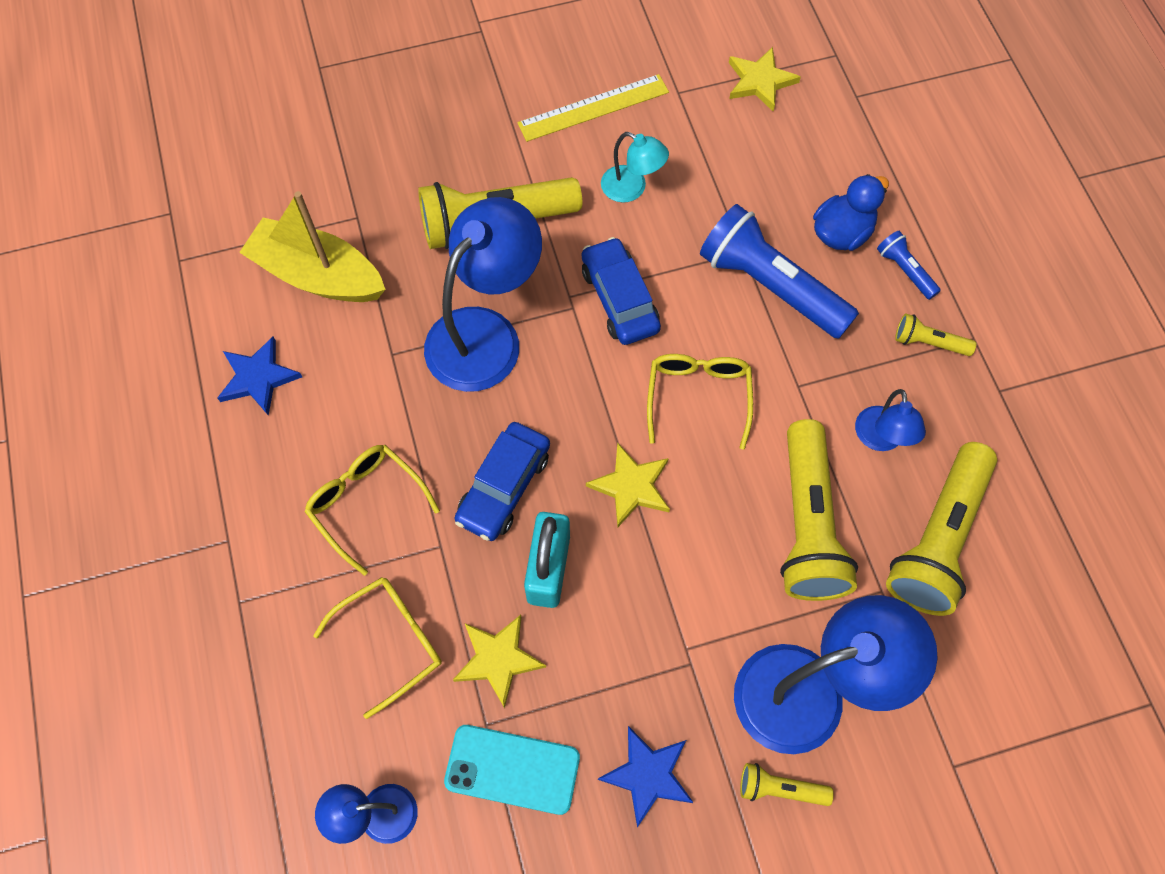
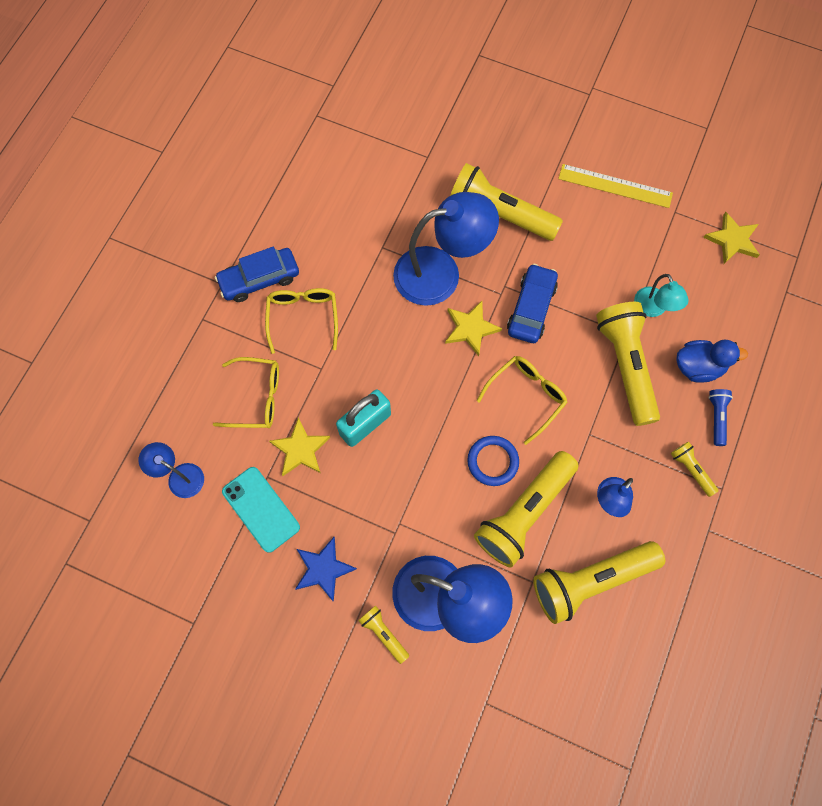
camera: 40 degrees right, 5 degrees up
(258, 377) = (304, 209): blue star -> none
(318, 275) = (380, 175): yellow boat -> none
(504, 487) = (379, 363): blue car -> blue car (259, 279)
(631, 486) = (446, 416): yellow star -> yellow star (470, 328)
(632, 188) = (595, 250): turquoise lamp -> turquoise lamp (653, 308)
(725, 496) = (492, 461): none -> blue ring
(771, 286) = (626, 366): blue flashlight -> yellow flashlight

